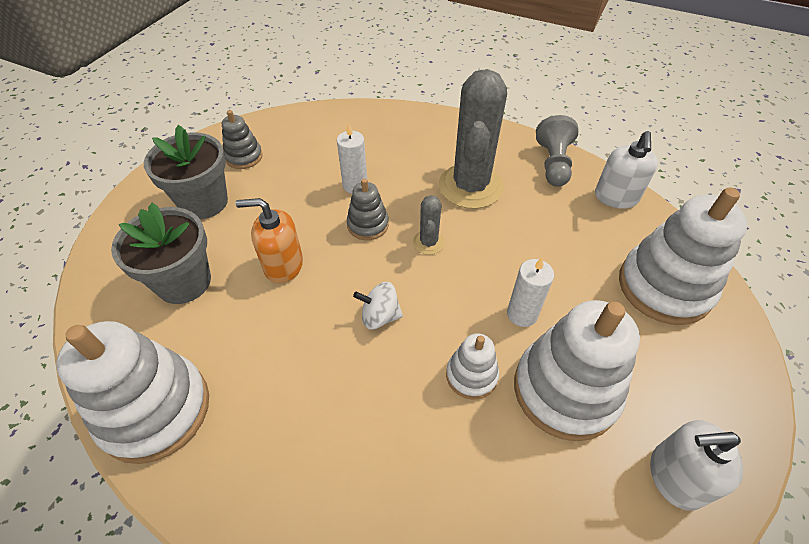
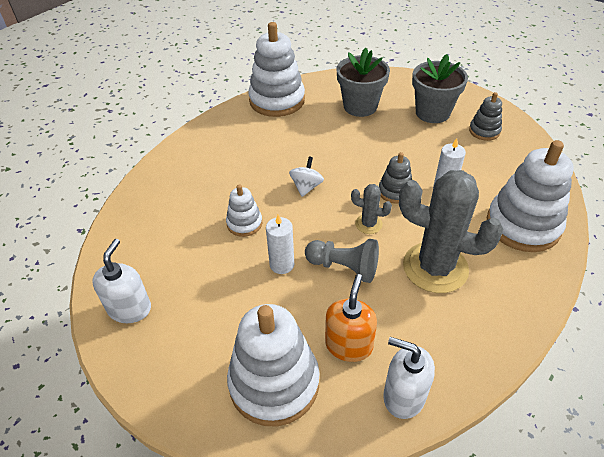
camera: 105 degrees right, 5 degrees down
(283, 265) = (363, 146): orange soap dispenser -> orange soap dispenser (349, 345)
(553, 164) = (466, 352): grey pawn -> grey pawn (344, 267)
(565, 390) = (212, 270): white stacking toy -> white stacking toy (523, 225)

